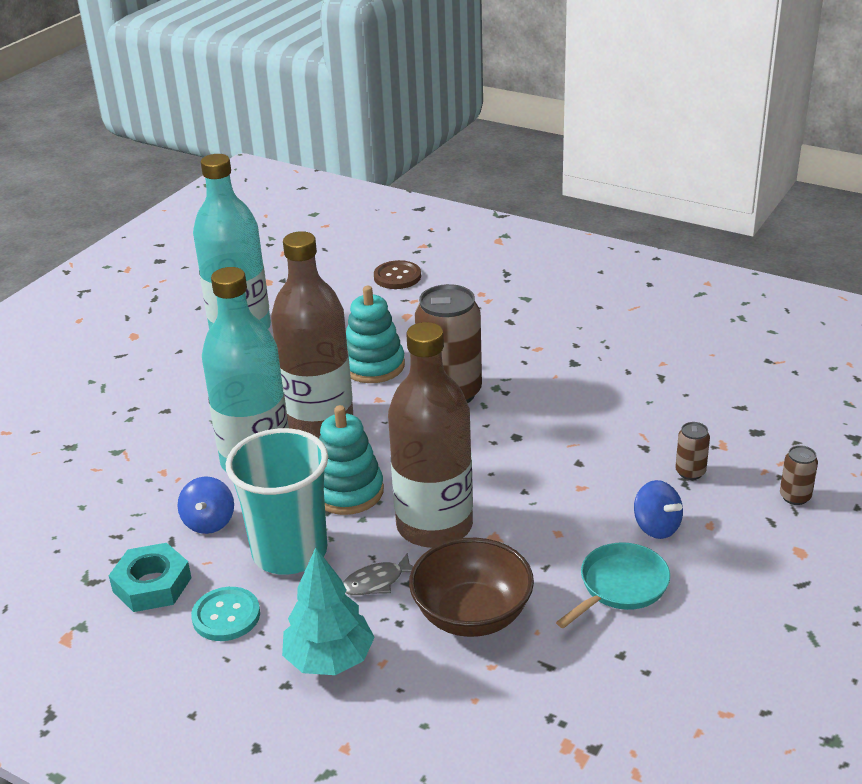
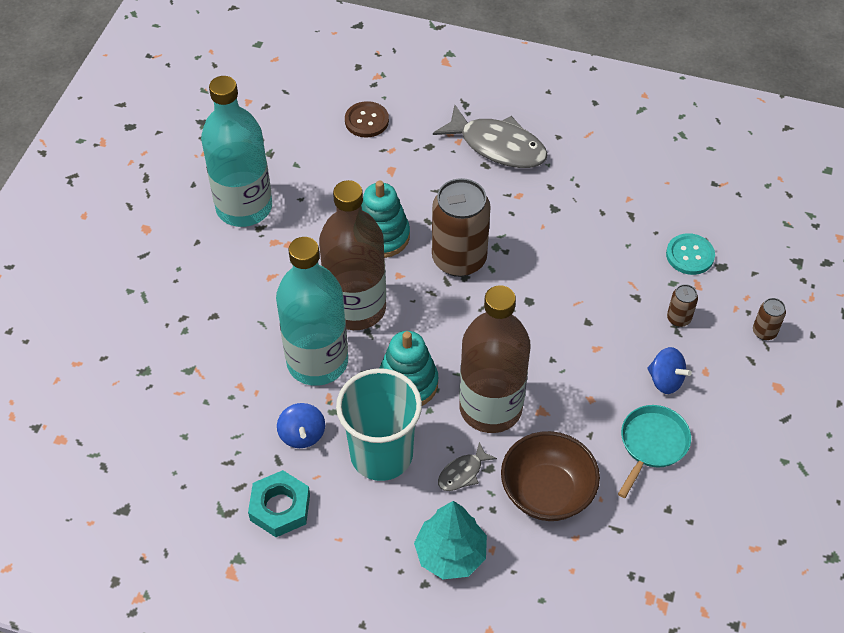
camera: 15 degrees left, 20 degrees up
(226, 616) = (353, 527): turquoise button -> turquoise button (690, 255)
(529, 308) = (498, 146): none -> grey fish

